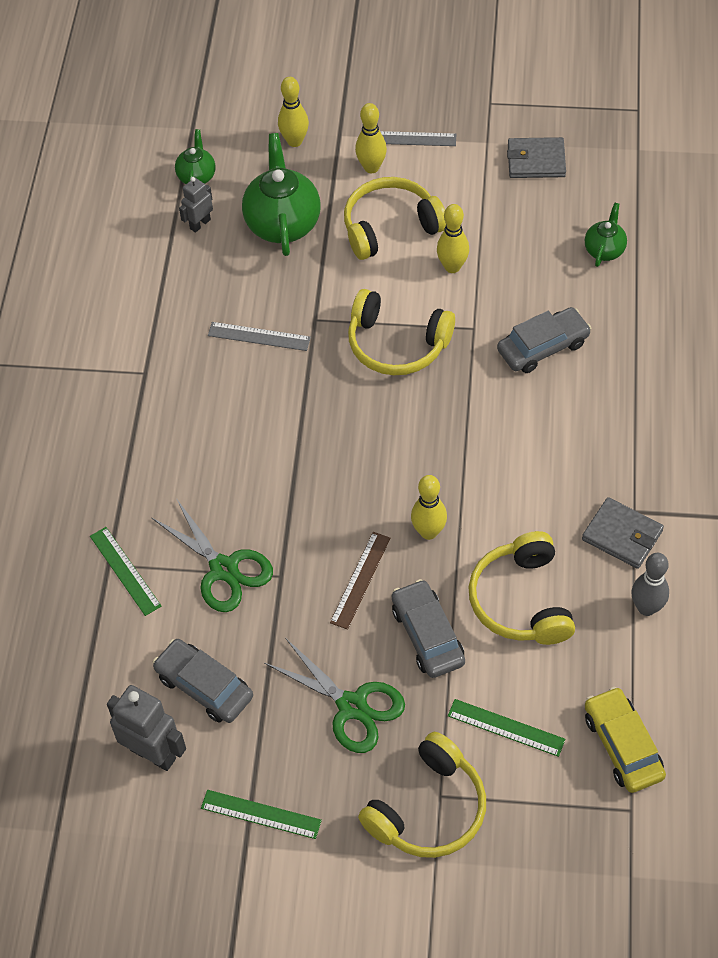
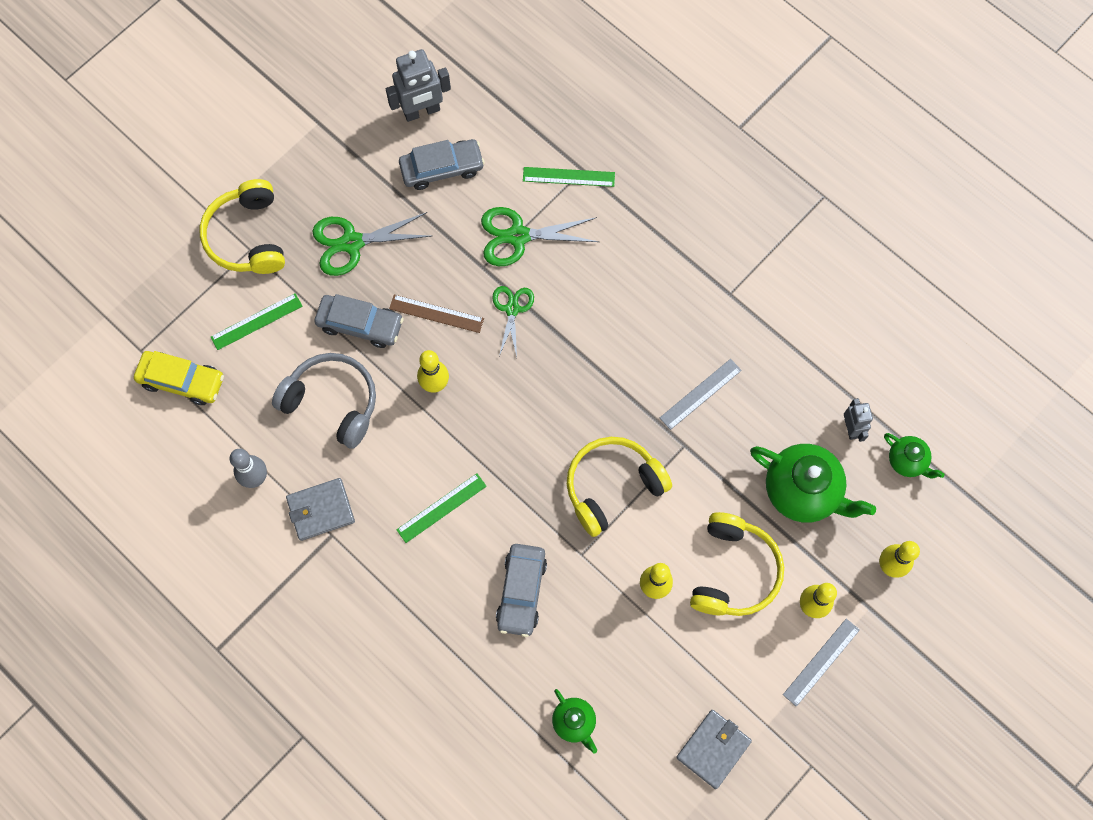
camera: 125 degrees right, 15 degrees up
(261, 814) = (329, 144): green ruler -> green ruler (441, 508)
(302, 523) = (512, 309): none -> green scissors
(360, 580) = (436, 314): brown ruler -> brown ruler turned 45 degrees counterclockwise
(521, 600) = (332, 402): yellow headphones -> grey headphones

